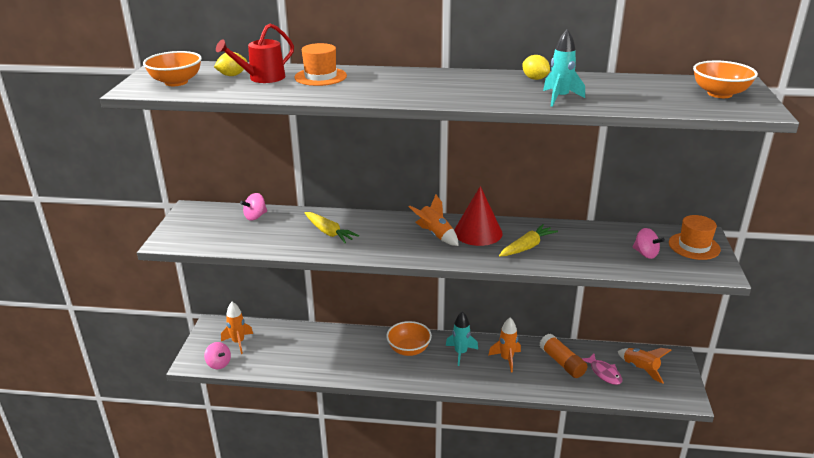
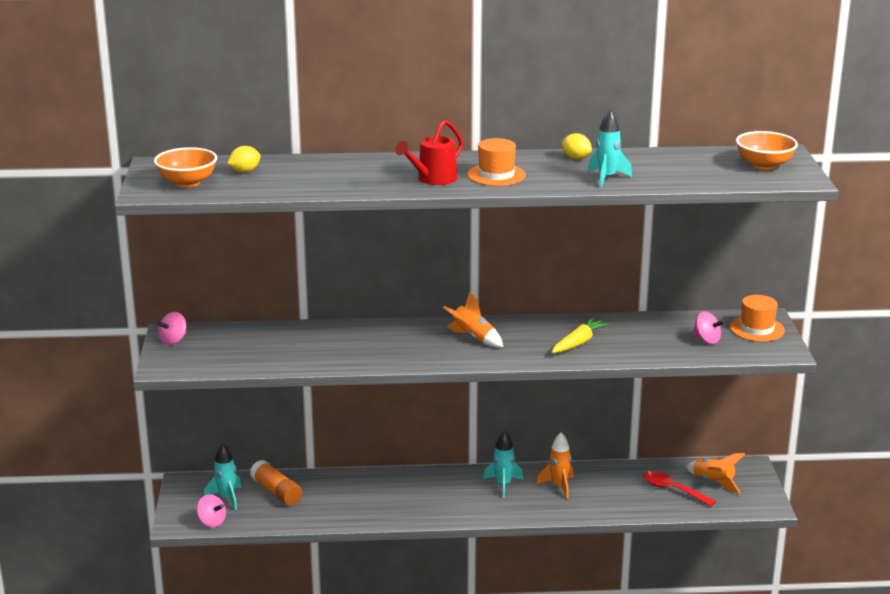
camera: 10 degrees left, 5 degrees down
(238, 342) = (226, 498): orange rocket -> turquoise rocket
(255, 216) = (255, 334): pink spinning top -> pink spinning top (173, 340)
(262, 78) = (280, 173): red watering can -> red watering can (433, 179)
(320, 77) = (344, 168): orange hat -> orange hat (496, 175)
(329, 232) = (350, 345): yellow carrot -> none
(409, 349) = (440, 487): orange bowl -> none
(478, 232) = (520, 332): red cone -> none
(562, 363) = (623, 484): orange glue stick -> orange glue stick (276, 492)
(604, 373) = (672, 490): pink fish -> red spoon

